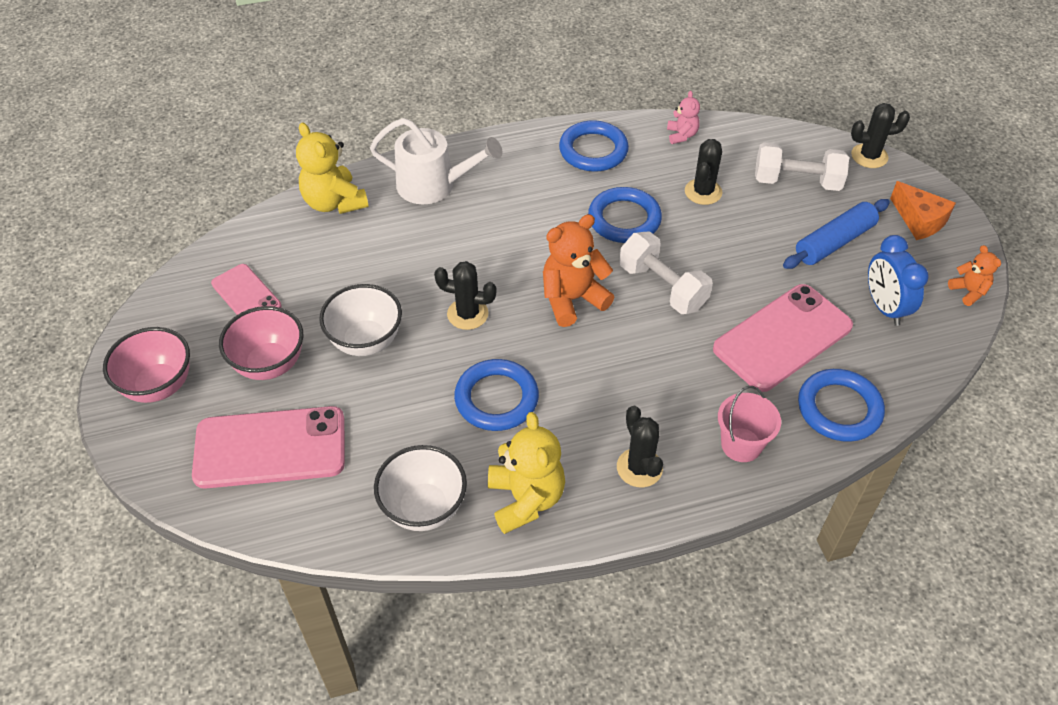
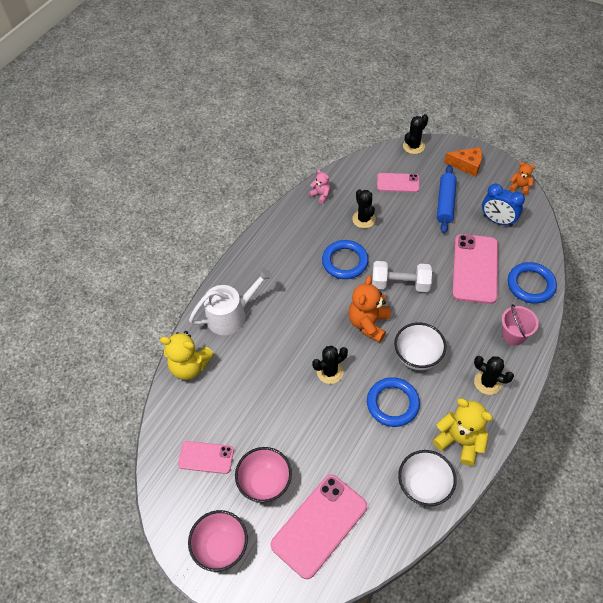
camera: 40 degrees left, 5 degrees up
(366, 341) = (298, 428): white bowl -> white bowl (417, 357)
(593, 150) = (288, 234): blue ring -> none
(796, 182) = (398, 183): white dumbbell -> pink phone

